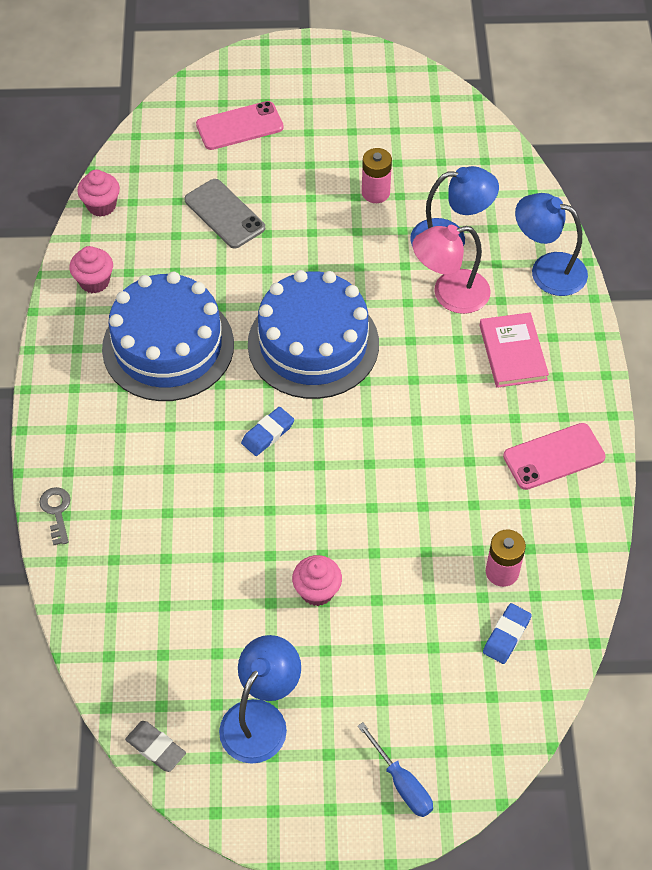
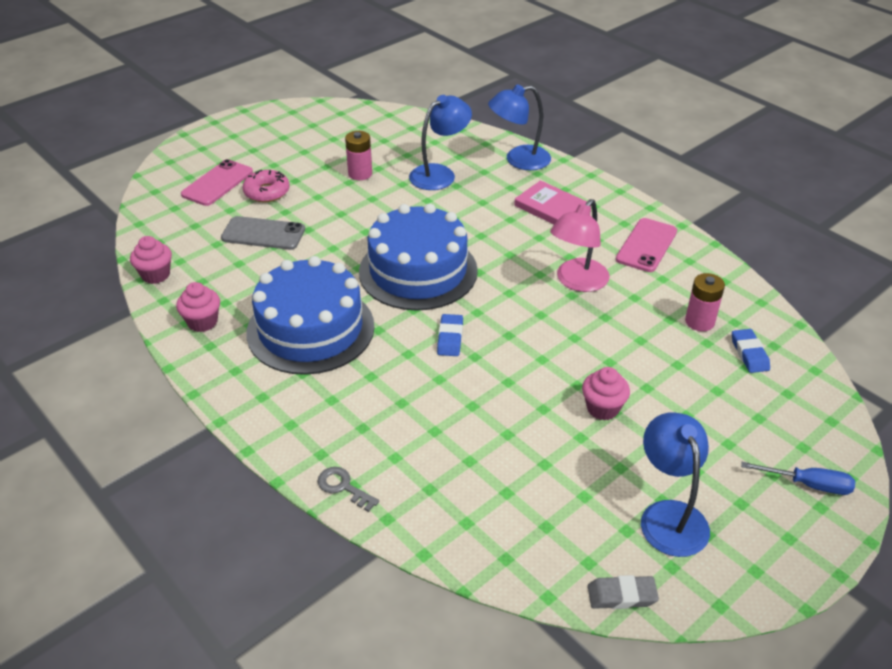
camera: 40 degrees left, 15 degrees down
(272, 164) = (267, 192): none -> pink donut
(449, 294) = (475, 200): pink lamp -> pink lamp (577, 282)

